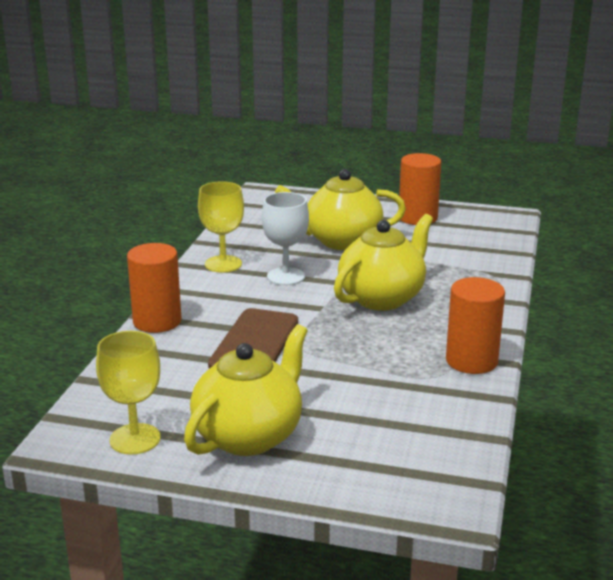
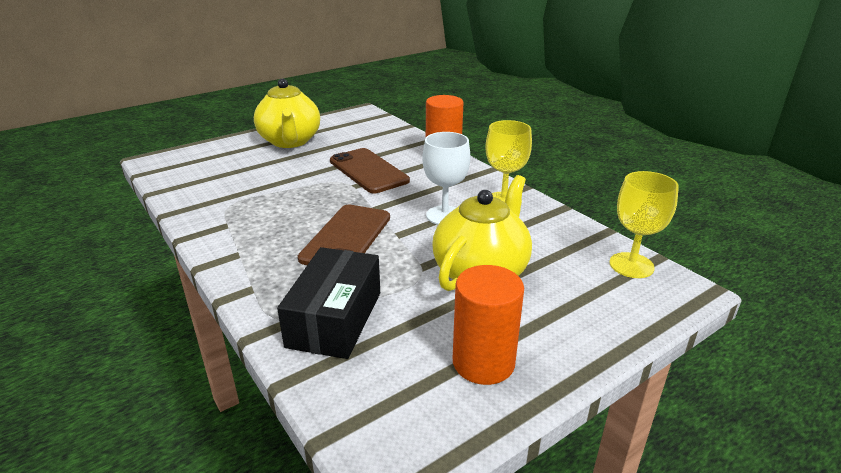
camera: 130 degrees right, 5 degrees up
(135, 439) = (337, 122): yellow goblet -> yellow goblet (631, 265)
(382, 298) = (346, 237): yellow teapot -> brown phone
(463, 262) = (335, 319): none -> black box
(471, 361) = (214, 225): orange cylinder -> none

